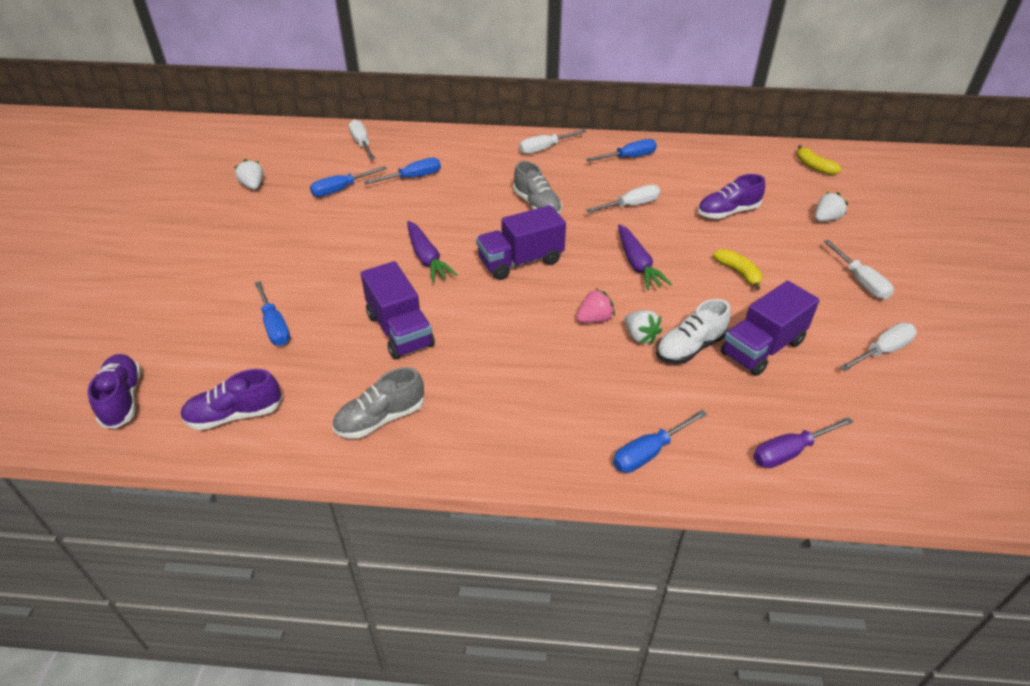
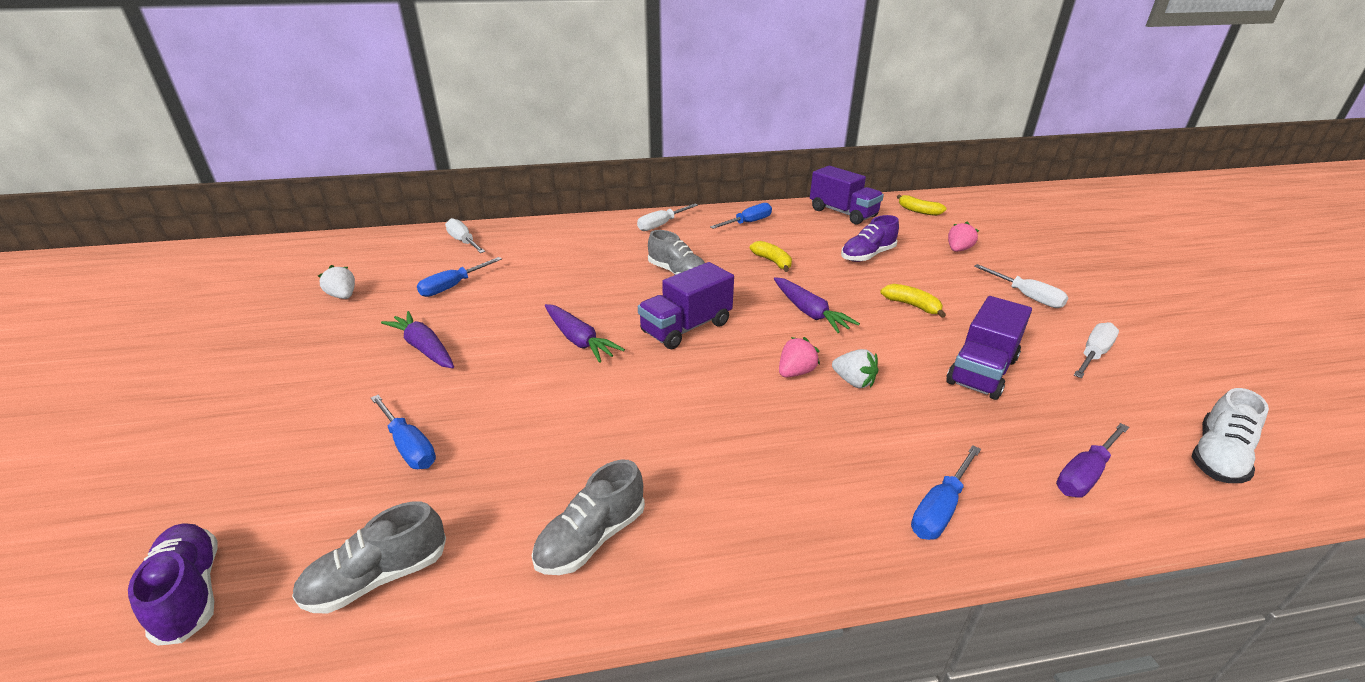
camera: 15 degrees left, 10 degrees down
(235, 415) = (377, 578): purple shoe -> grey shoe
(304, 245) = (424, 348): none -> purple carrot
(400, 330) = (576, 423): purple truck -> purple truck (843, 213)
(413, 178) = (532, 265): blue screwdriver -> none
(631, 205) = (772, 262): white screwdriver -> yellow banana
(690, 347) = (911, 384): white shoe -> white shoe (1217, 457)
(825, 219) = (958, 250): white strawberry -> pink strawberry

